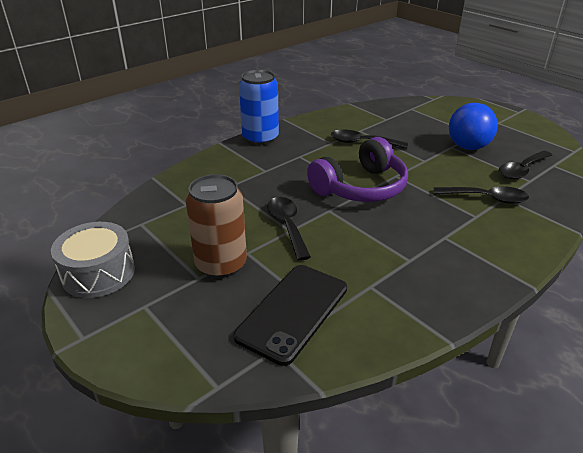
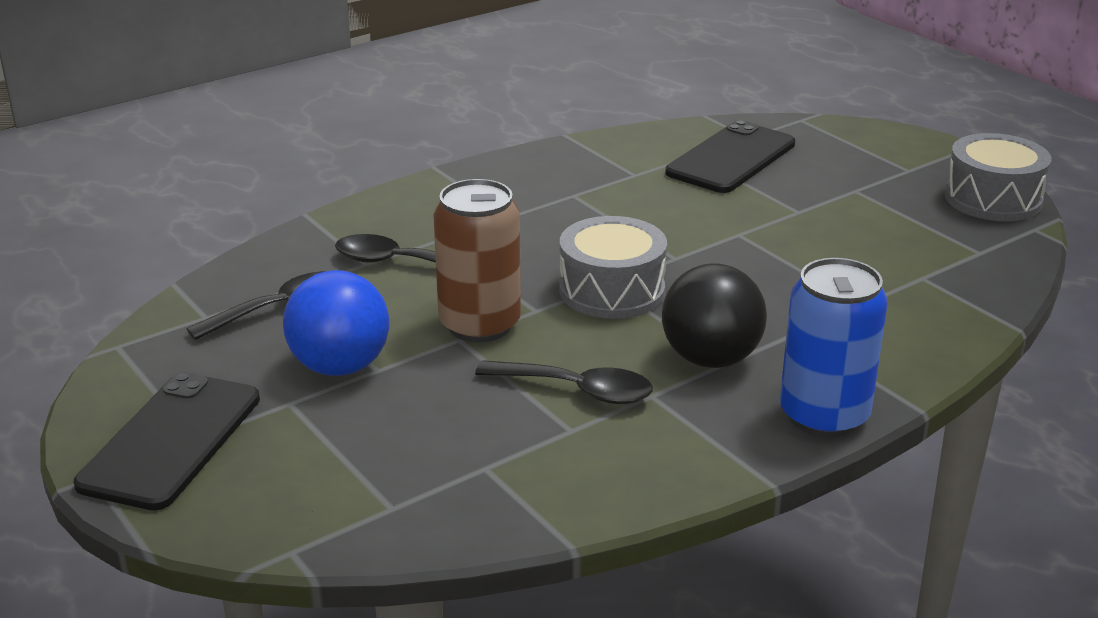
camera: 175 degrees left, 5 degrees down
(221, 264) = (831, 200): brown can -> brown can (479, 325)
(287, 226) = (743, 238): black spoon -> none
(306, 157) = (711, 359): none -> black ball
(360, 187) = (611, 290): purple headphones -> grey drum
(505, 121) = (171, 441): none -> black phone

